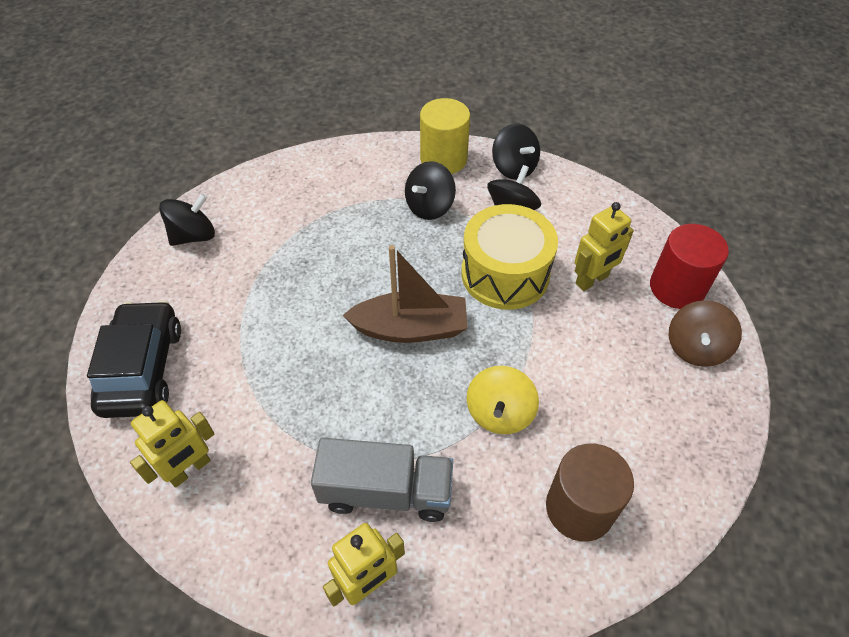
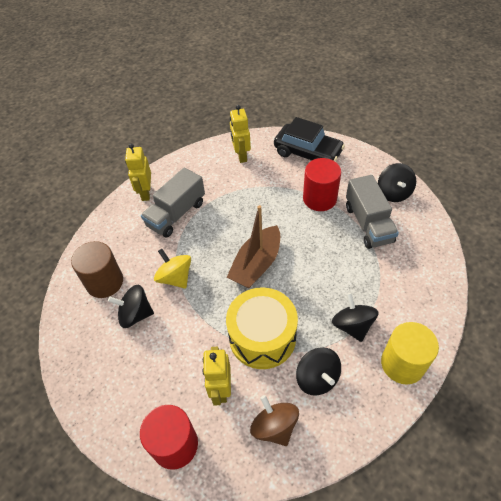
camera: 125 degrees right, 0 degrees up
(245, 310) = (319, 198): none -> red cylinder
(267, 242) = (368, 224): none -> grey truck
(514, 168) = (365, 412): black spinning top -> black spinning top (135, 314)
(695, 348) = (127, 414): brown spinning top -> brown spinning top (274, 427)

